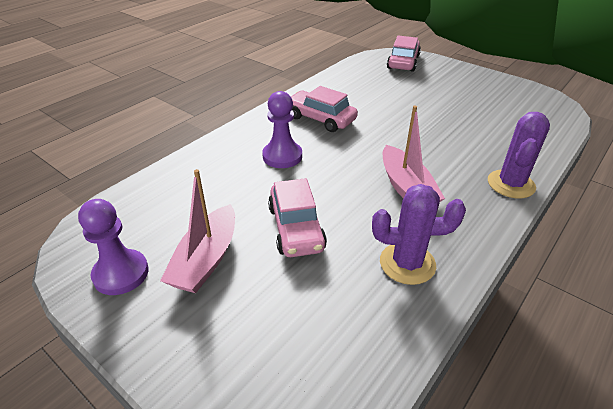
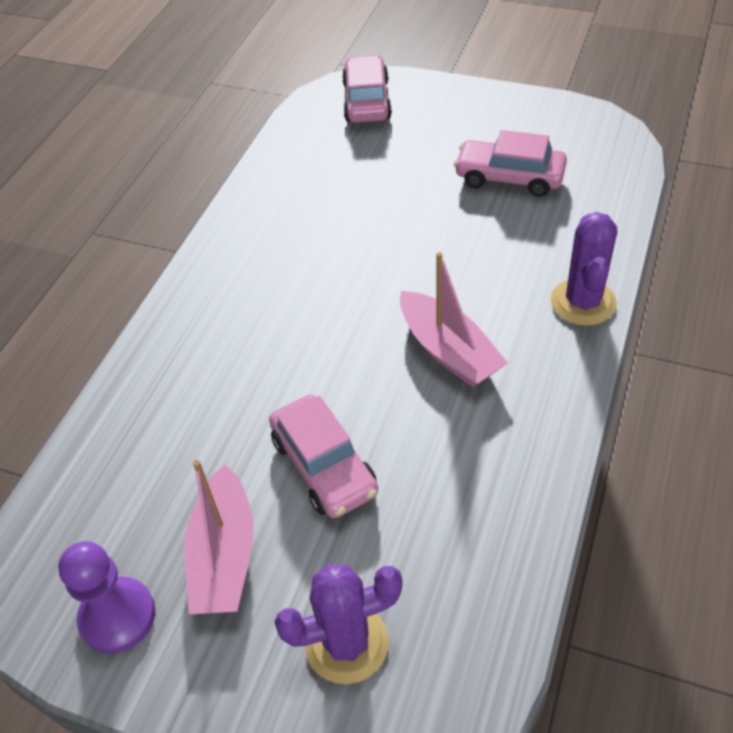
camera: 15 degrees left, 10 degrees up
(282, 156) = (253, 348): purple pawn -> none
(320, 119) = (281, 258): pink car -> pink car (509, 177)
(407, 263) = (487, 473): purple cactus -> purple cactus (346, 643)

